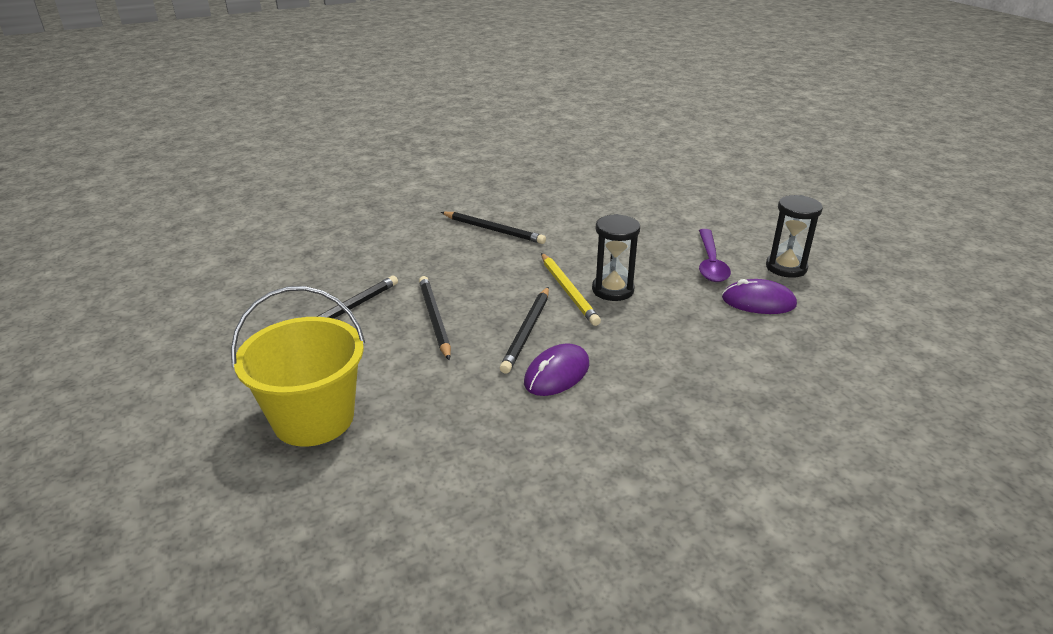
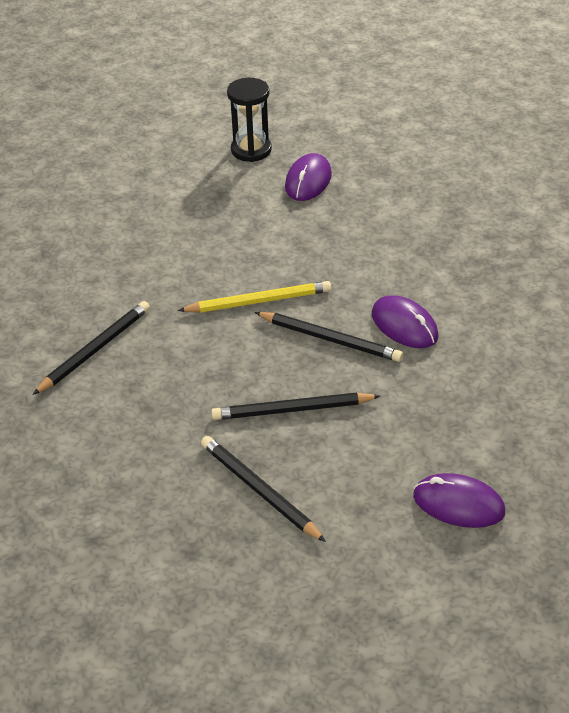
camera: 80 degrees left, 10 degrees up
(313, 418) = (458, 504): yellow bucket -> purple mouse
(613, 290) = (264, 269): black hourglass -> none
(710, 263) = (228, 194): purple spoon -> none

